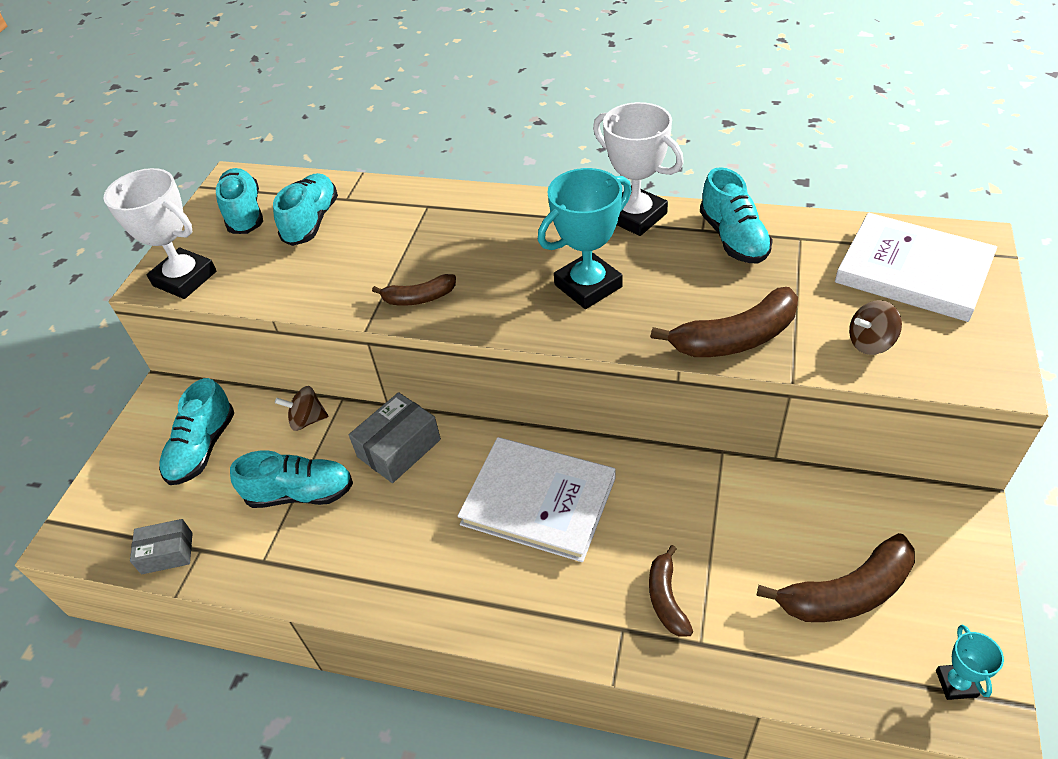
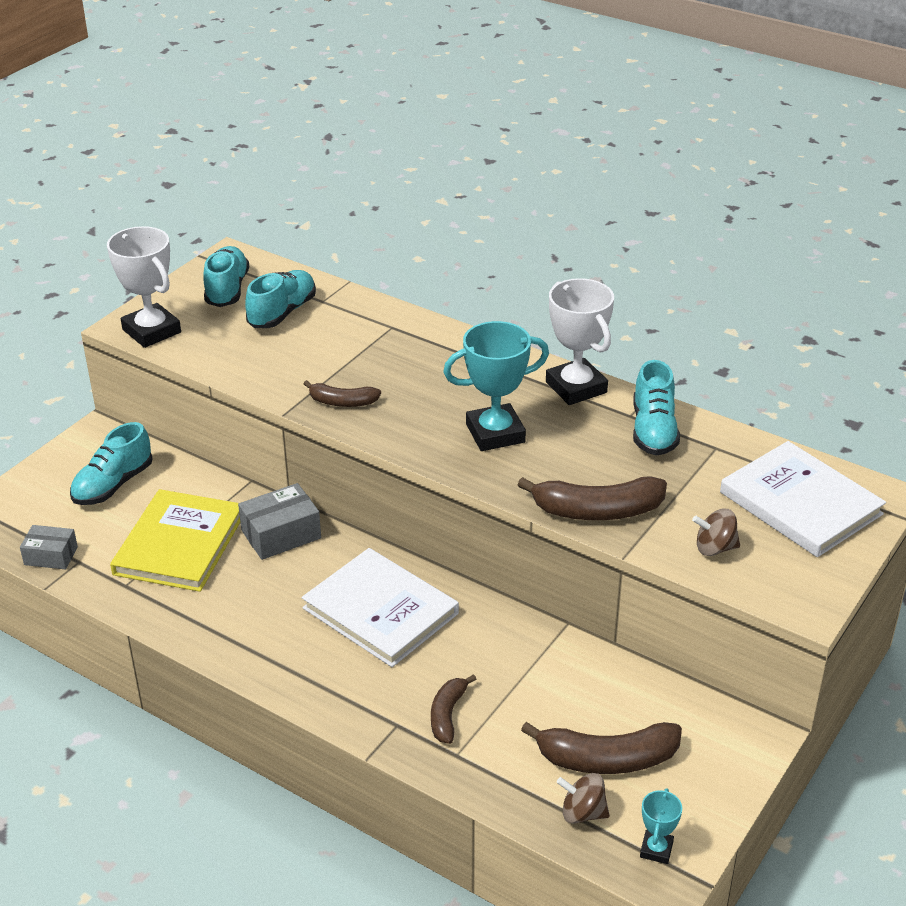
camera: 15 degrees right, 10 degrees down
(300, 493) = (179, 544): turquoise shoe -> yellow book
(307, 420) = (212, 489): brown spinning top -> brown spinning top (582, 813)

